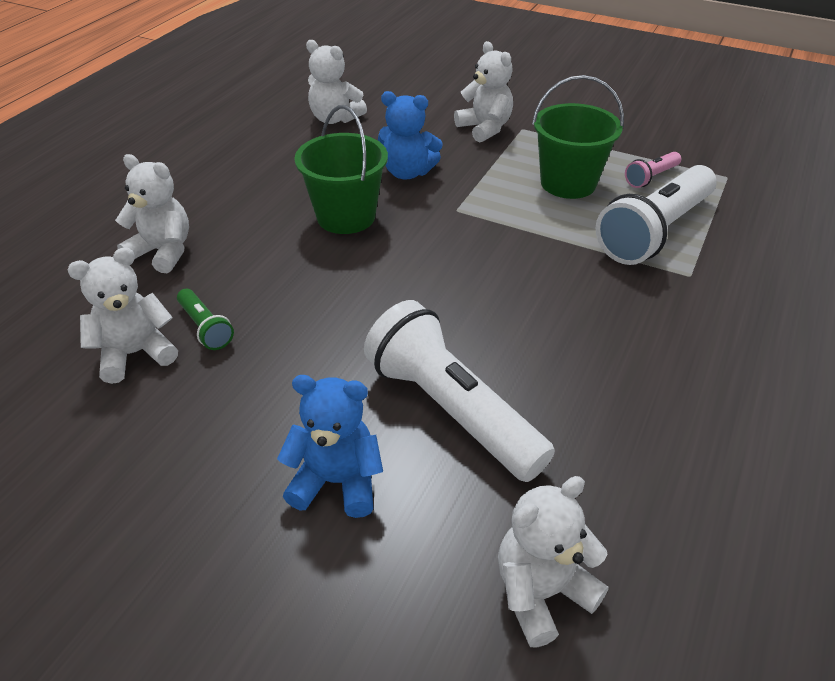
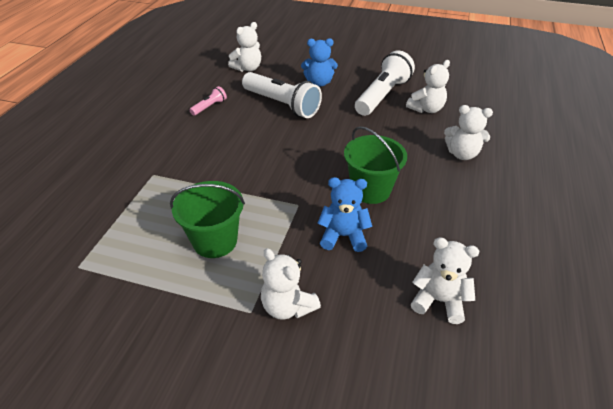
camera: 170 degrees right, 0 degrees up
(205, 328) = (405, 121): green flashlight -> none
(651, 177) = (145, 256): pink flashlight -> pink flashlight (209, 107)
(654, 231) = (162, 203): white flashlight -> white flashlight (382, 95)

